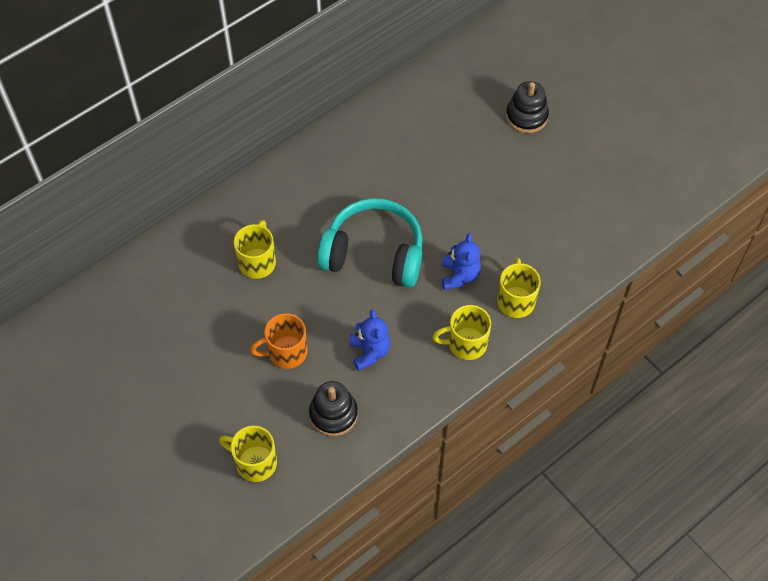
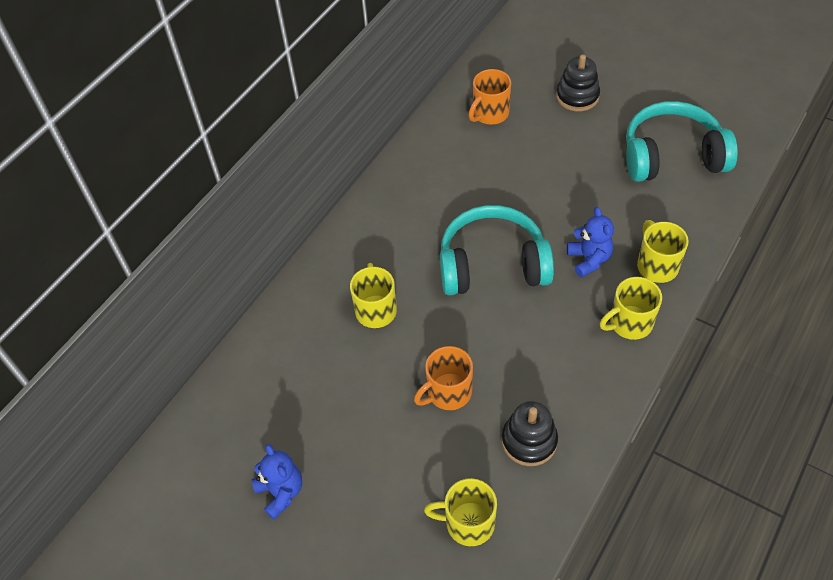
camera: 15 degrees left, 5 degrees down
(369, 352) = (535, 363): blue teddy bear -> blue teddy bear (281, 492)
(438, 109) = (490, 114): none -> orange mug
(583, 203) = (672, 156): none -> turquoise headphones

